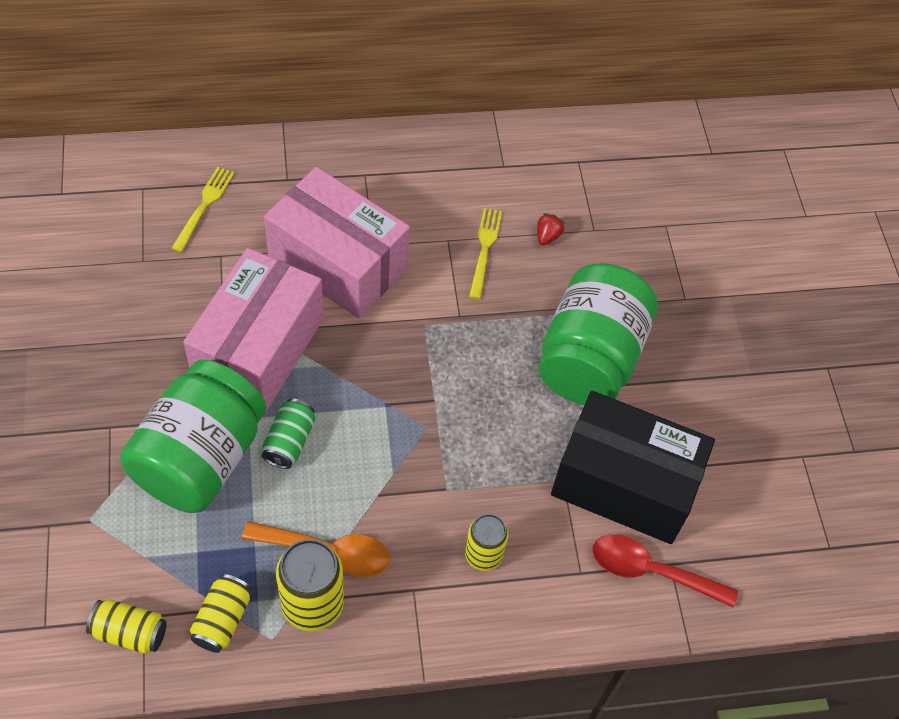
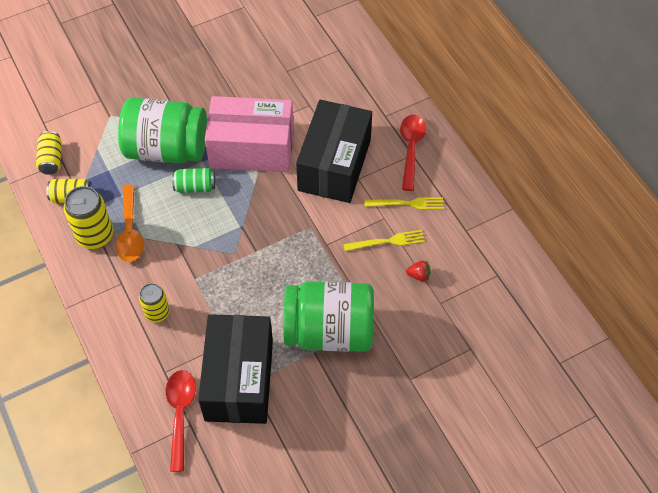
camera: 75 degrees right, 0 degrees up
(204, 206) = (341, 83): yellow fork -> yellow fork (407, 203)
(338, 262) = (334, 165): pink box -> black box
(355, 172) = (411, 149): none -> red spoon

